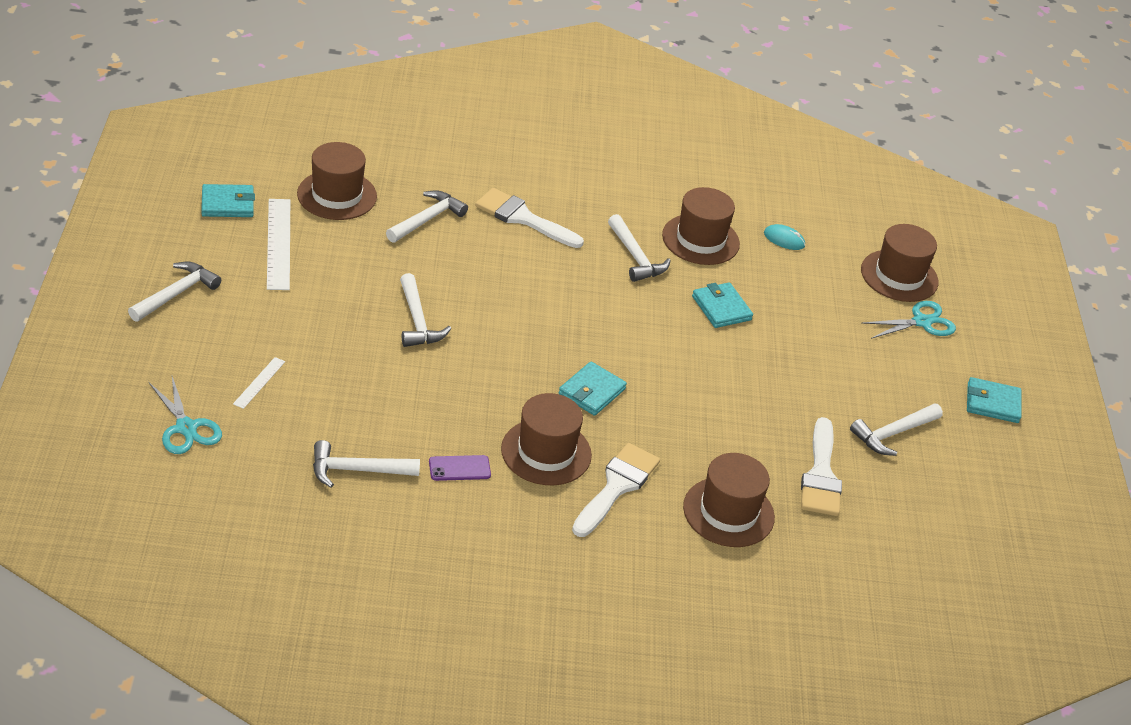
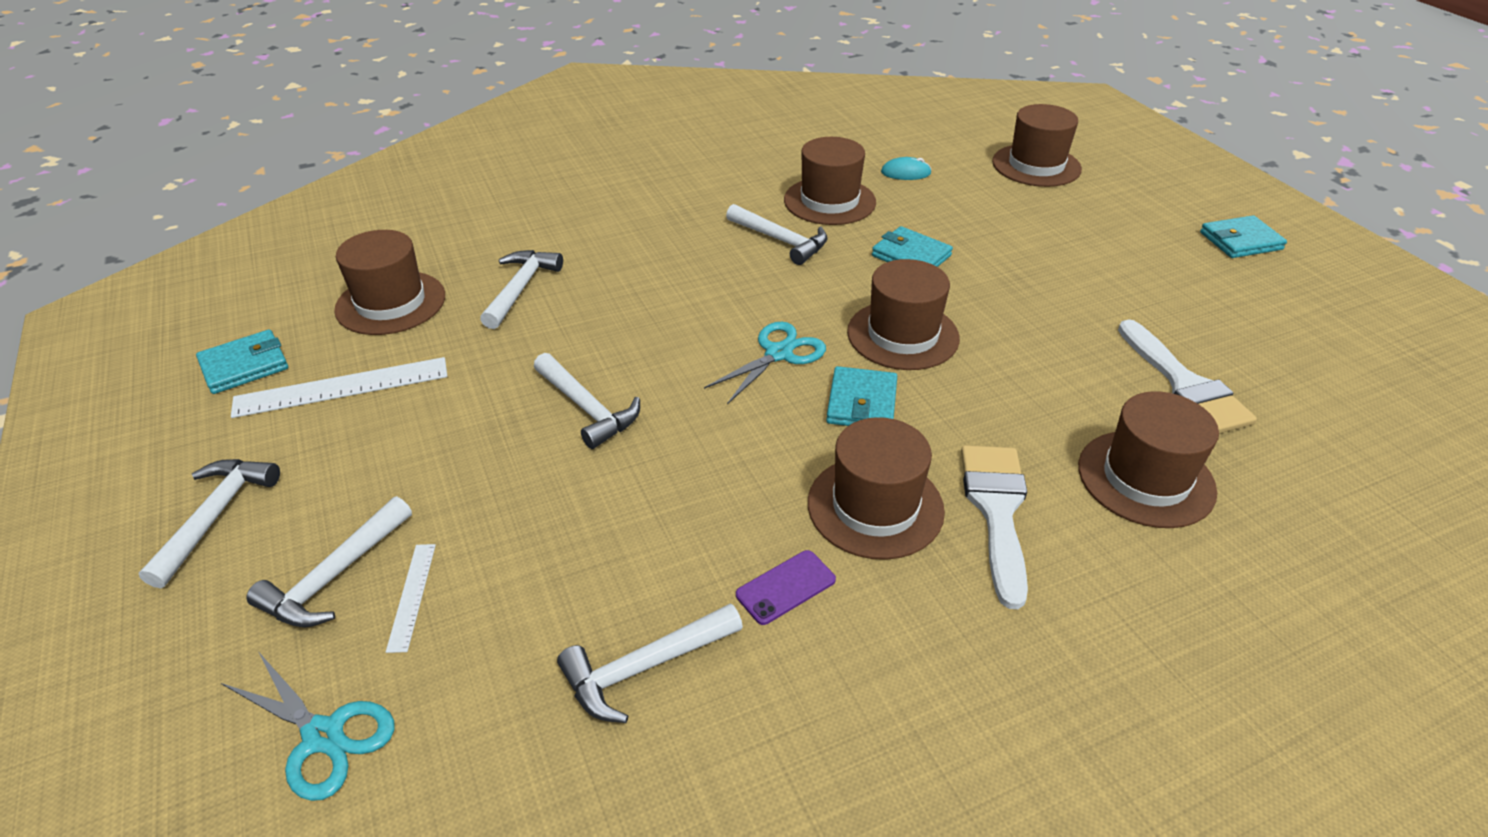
camera: 20 degrees left, 0 degrees up
(278, 243) = (342, 387): white ruler -> white ruler turned 75 degrees counterclockwise
(522, 218) = (630, 247): white brush -> none
(660, 361) = (903, 335): none -> brown hat
(893, 433) = (1197, 308): white hammer -> white hammer (335, 576)
(921, 322) = (1099, 196): turquoise scissors -> turquoise scissors (779, 354)

